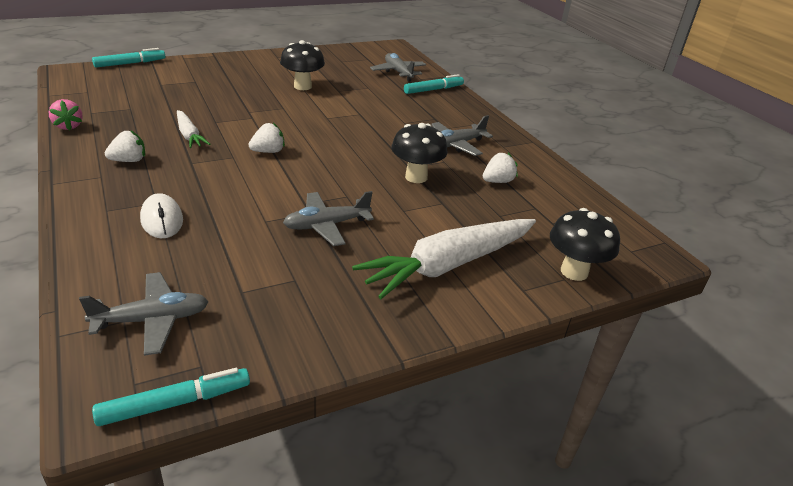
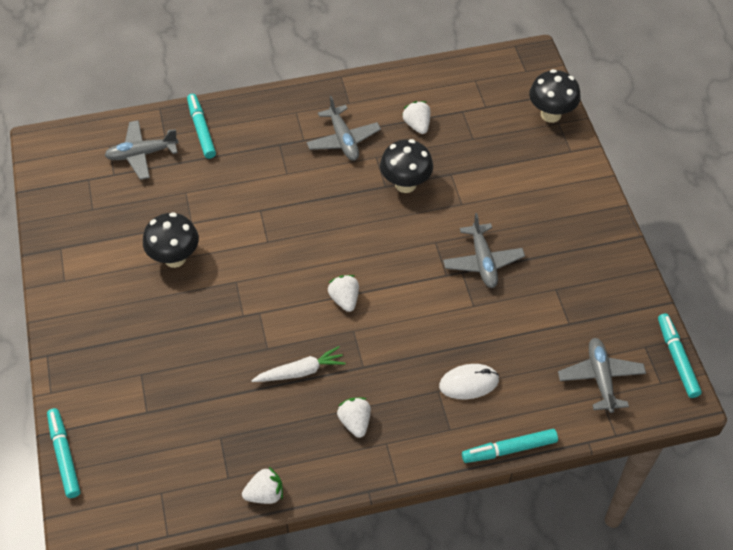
camera: 75 degrees left, 20 degrees up
(67, 248) = (509, 449): none -> turquoise marker
(68, 126) = (265, 494): pink strawberry -> white strawberry
(448, 265) = (540, 188): white carrot -> none

